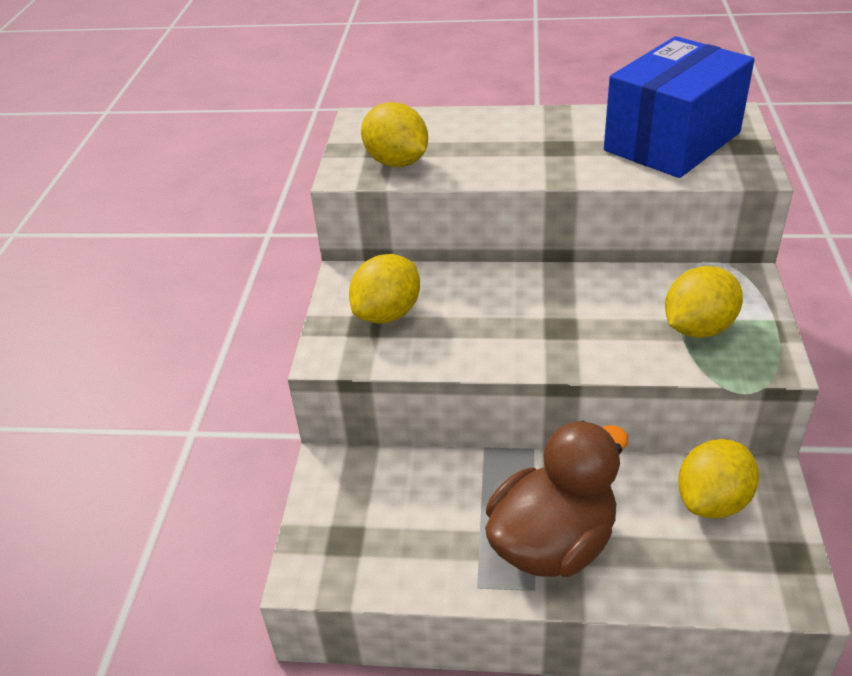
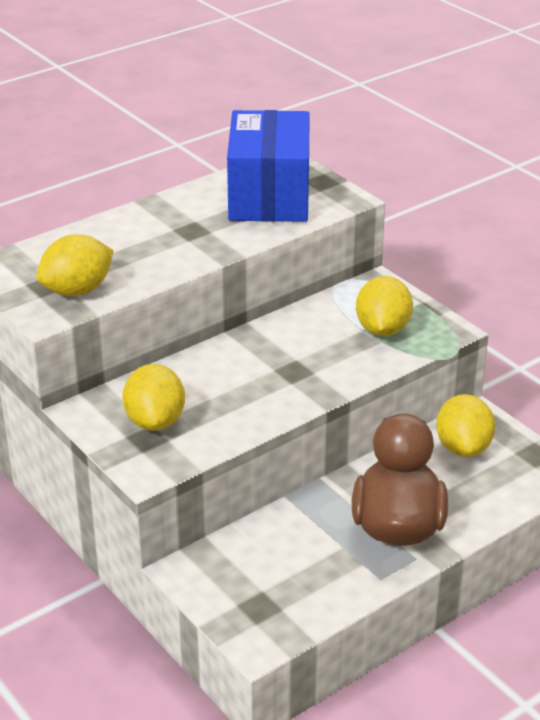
camera: 45 degrees left, 5 degrees down
(397, 162) = (77, 290): yellow lemon -> yellow lemon turned 45 degrees counterclockwise

